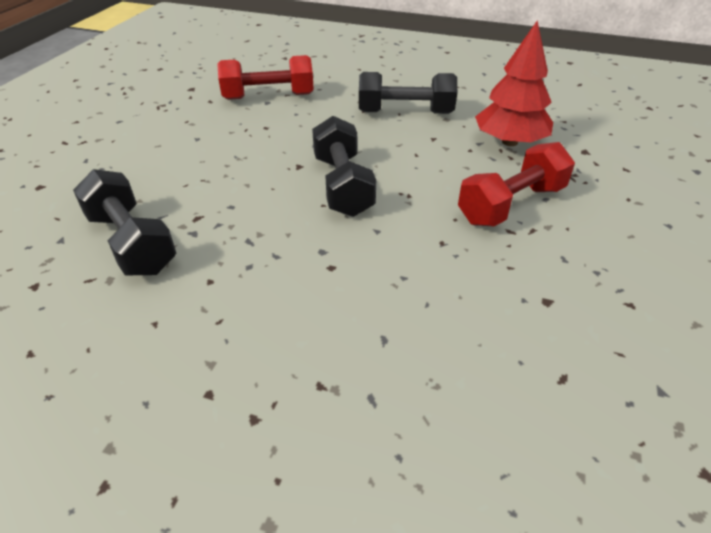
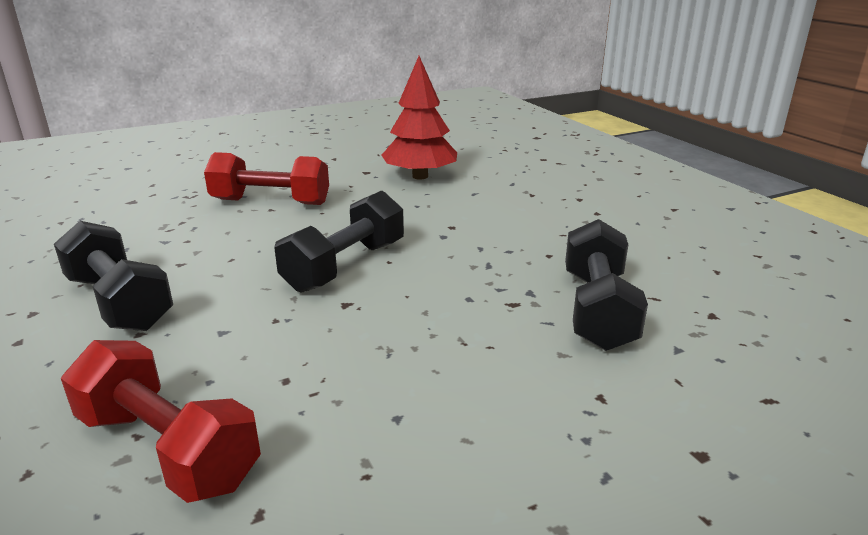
camera: 135 degrees left, 15 degrees down
(509, 142) = (146, 230): red tree -> red tree (420, 176)

